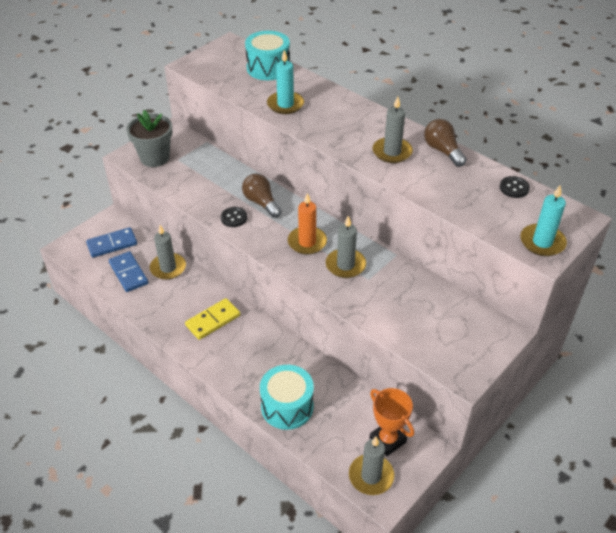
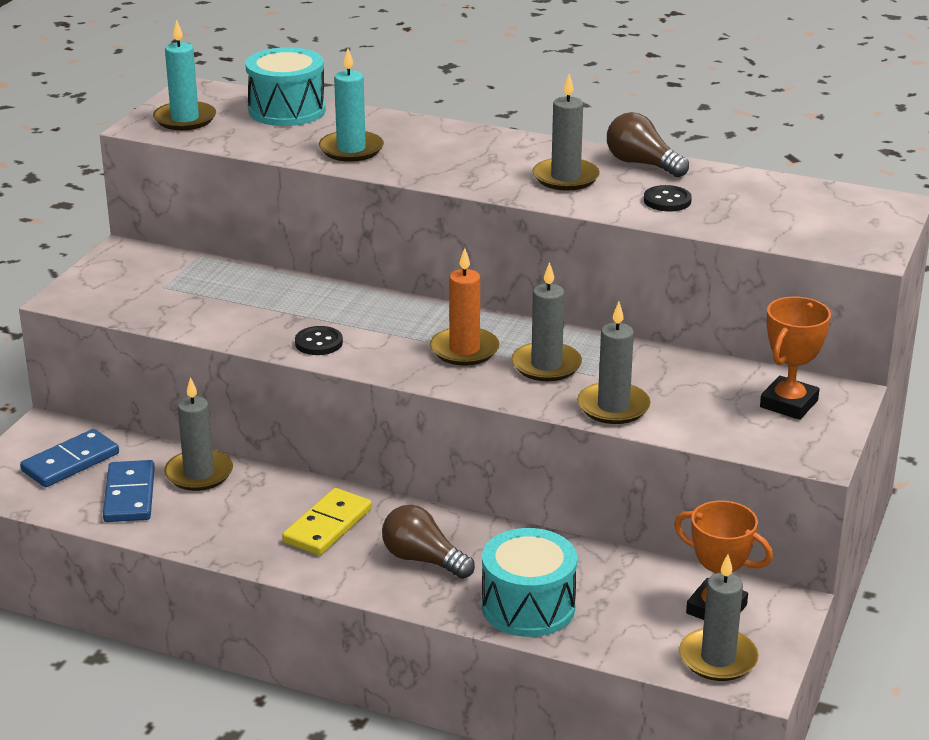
camera: 20 degrees left, 15 degrees down
(128, 273) = (130, 495): blue domino -> blue domino turned 45 degrees clockwise
(155, 158) = (120, 291): grey flower pot -> none
(261, 203) = (352, 316): brown light bulb -> brown light bulb (423, 560)
(366, 306) = (613, 407): none -> grey candle
(469, 331) = (789, 404): none -> orange trophy
(514, 188) = (777, 188): black button -> black button (667, 200)
(542, 242) = (858, 238): turquoise candle -> turquoise candle (185, 119)

